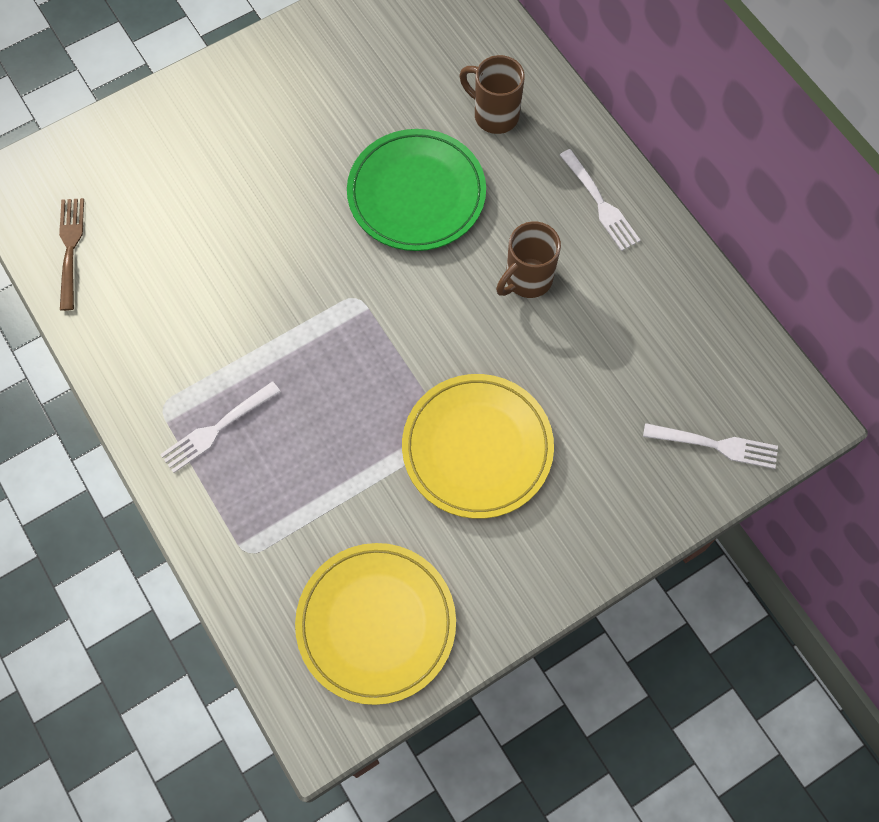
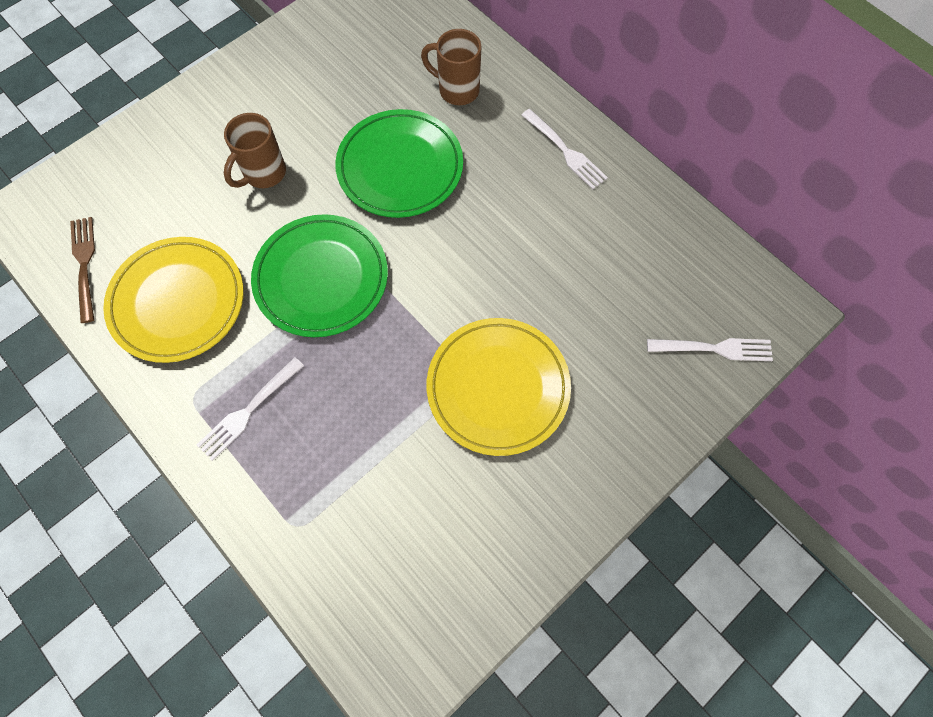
camera: 10 degrees left, 0 degrees up
(313, 302) = (321, 278): none -> green plate
(376, 624) = (433, 575): yellow plate -> yellow plate (178, 302)
(527, 279) = (514, 227): brown mug -> brown mug (264, 173)

